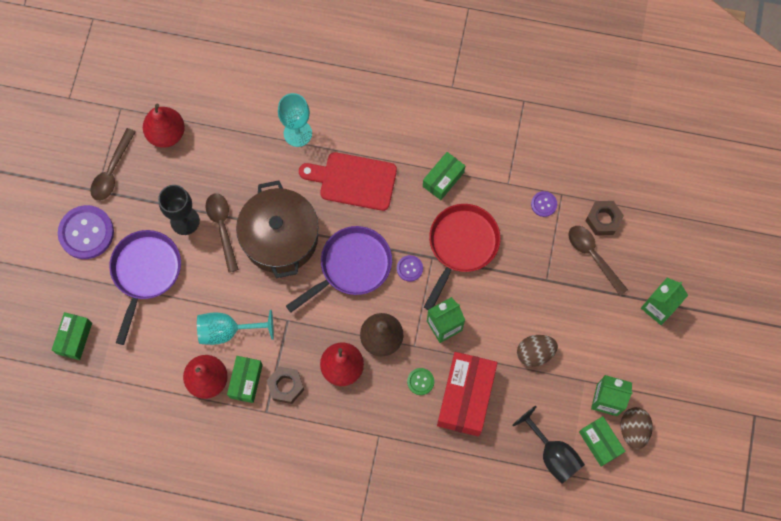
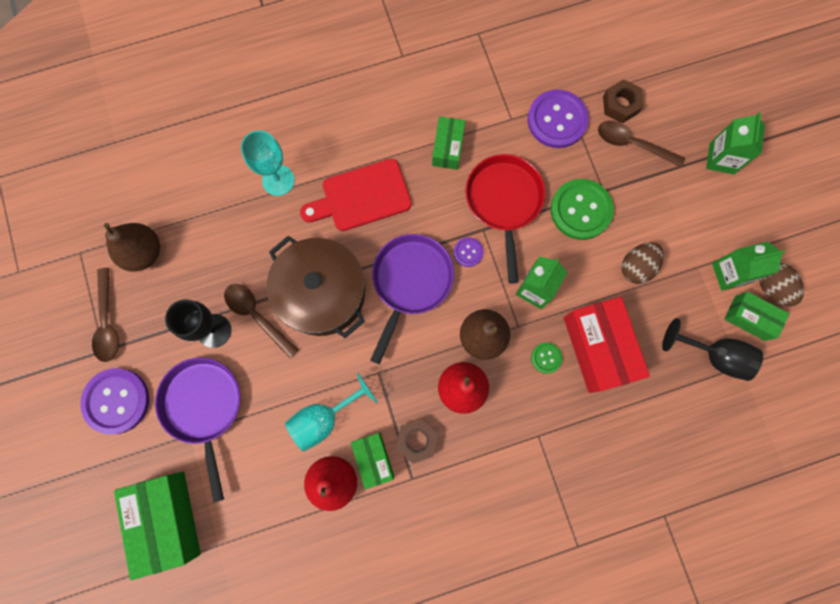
camera: 30 degrees left, 5 degrees up
(74, 338) = (167, 519): green box -> green box, size x1.75
(166, 134) = (143, 252): red pear -> brown pear
(518, 285) = (581, 210): none -> green button
(544, 204) = (557, 120): purple button -> purple button, size x2.09

